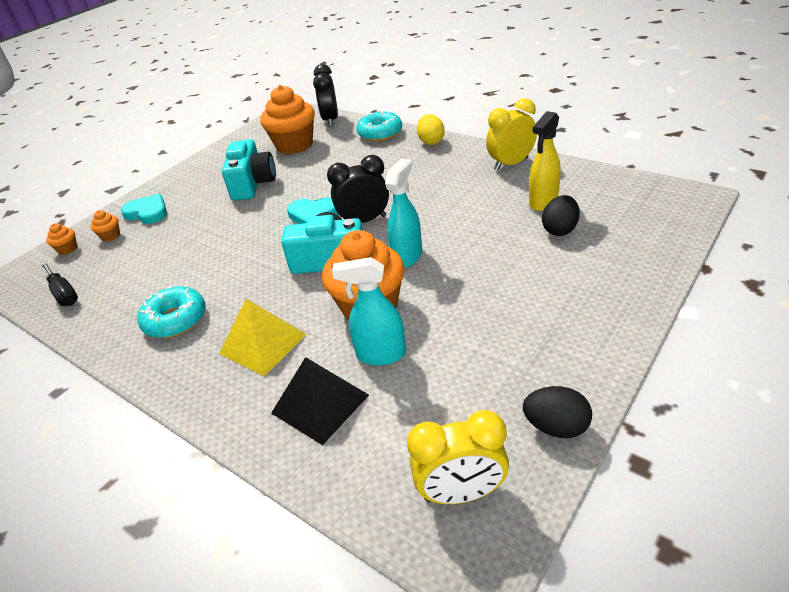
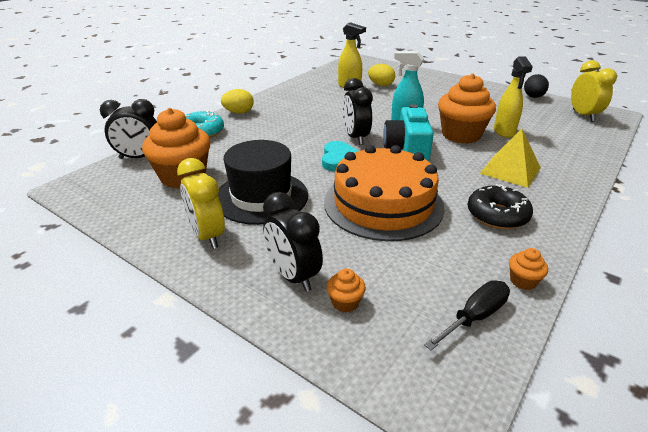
camera: 95 degrees left, 5 degrees down
(68, 249) = (372, 348): orange cupcake -> orange cupcake (523, 281)
(147, 212) = (293, 276): turquoise heart -> black clock
(175, 320) = (497, 215): turquoise donut -> black donut
(221, 246) = (383, 204): none -> orange cake
(253, 184) = (261, 197): turquoise camera -> black hat
(320, 404) = (552, 148): black pyramid -> none
(380, 355) = (504, 132): turquoise spray bottle -> yellow spray bottle
(511, 164) = (296, 90): yellow clock -> yellow clock (207, 236)
(560, 229) = (381, 85): black egg -> yellow egg

